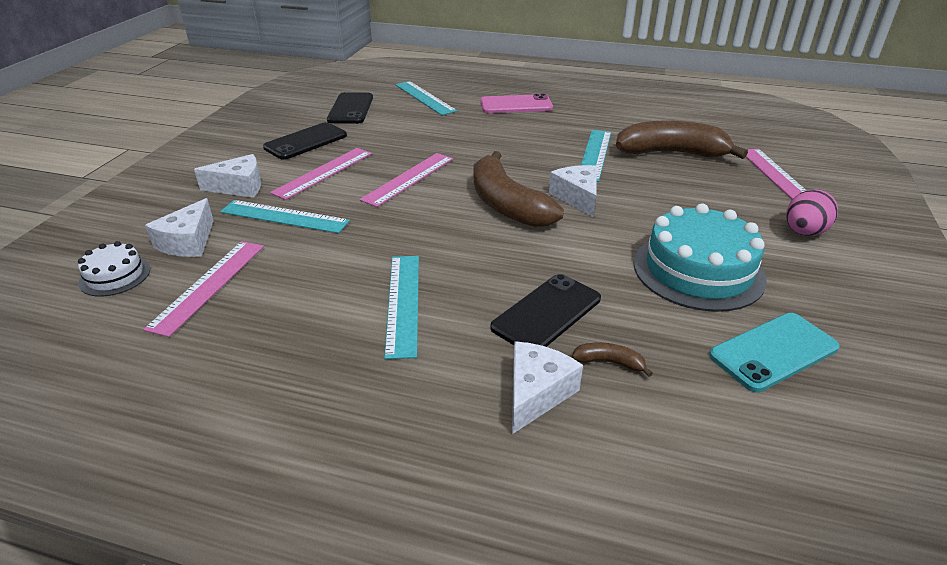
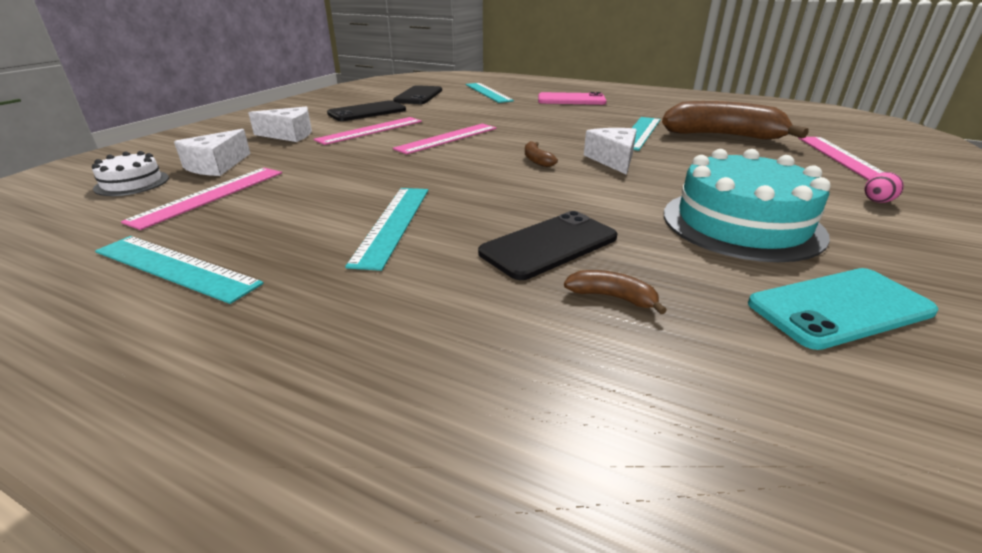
camera: 10 degrees right, 5 degrees down
(284, 216) = (316, 155): turquoise ruler -> turquoise ruler (176, 267)
(506, 204) = (537, 160): brown banana -> brown banana, size x0.40
(536, 393) = (509, 318): white cheese -> none
(803, 232) = (876, 202): pink egg -> pink egg, size x0.57

